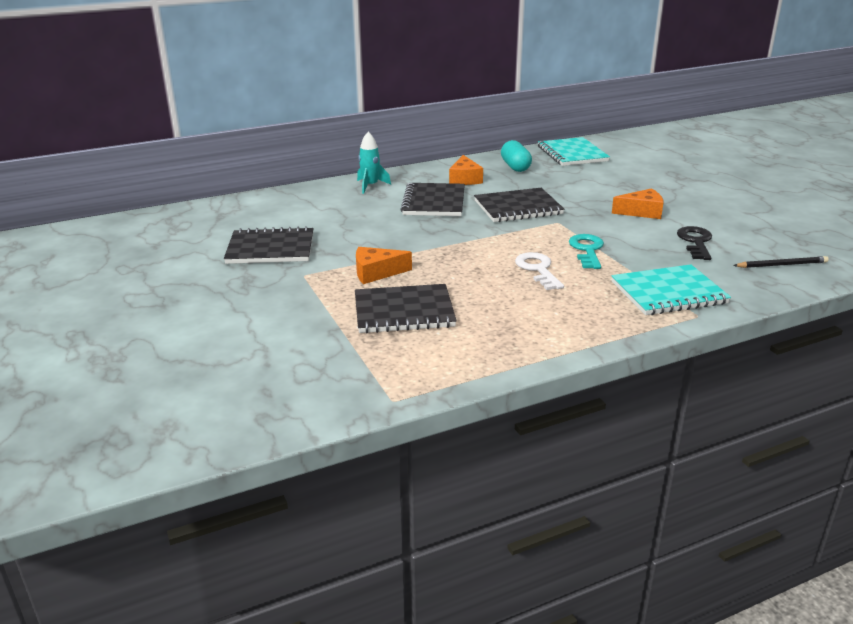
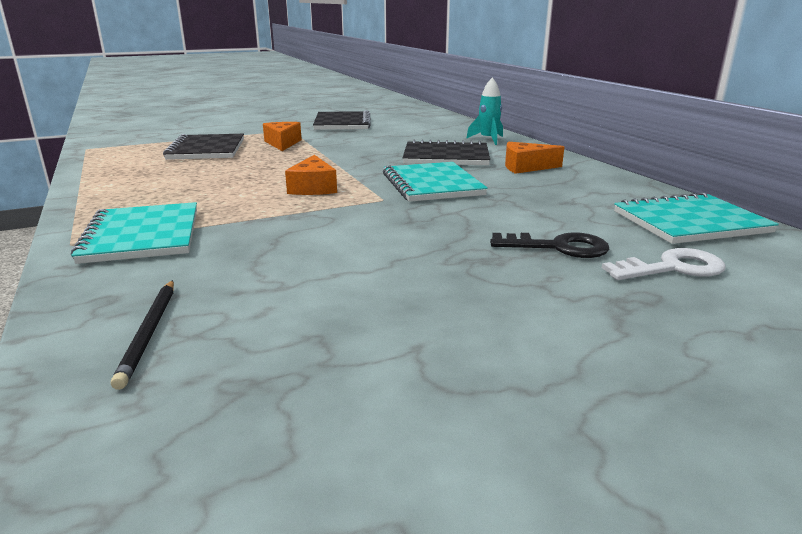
camera: 90 degrees right, 5 degrees down
(515, 167) = (590, 188): turquoise capsule -> none
(518, 207) = (432, 184): black notebook -> turquoise notebook
(538, 270) = (252, 186): white key -> white key (672, 268)
(587, 250) = (290, 207): turquoise key -> none
(642, 212) = (417, 247): orange cheese -> orange cheese (313, 188)
(695, 242) = (285, 272): black key -> black key (558, 247)

